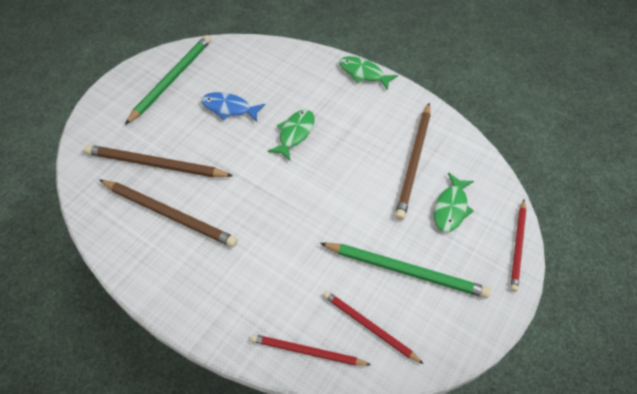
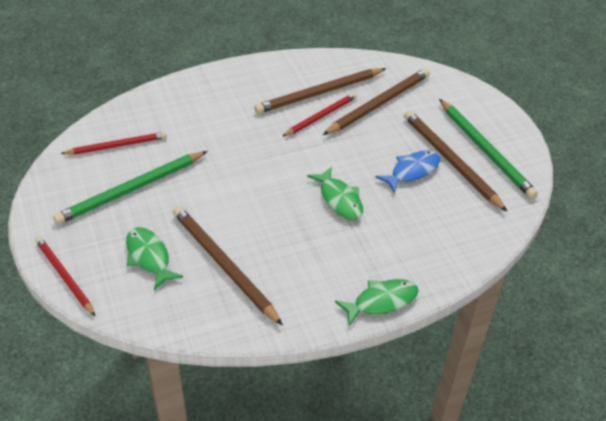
camera: 125 degrees right, 10 degrees down
(200, 93) = (450, 161): none -> brown pencil
(307, 351) = (138, 109): red pencil -> red pencil (321, 116)

